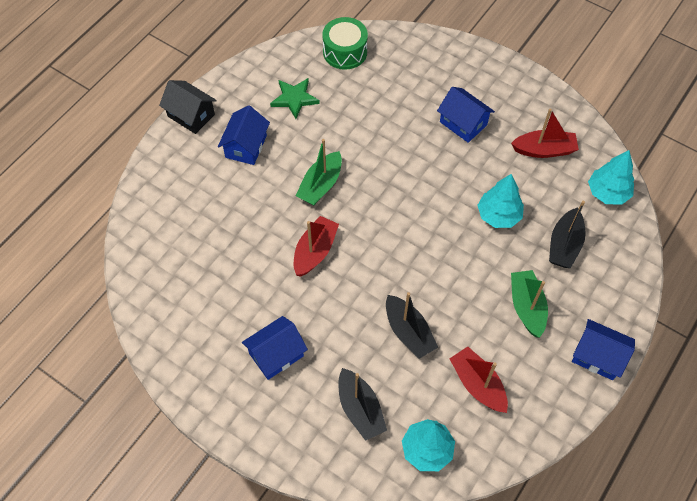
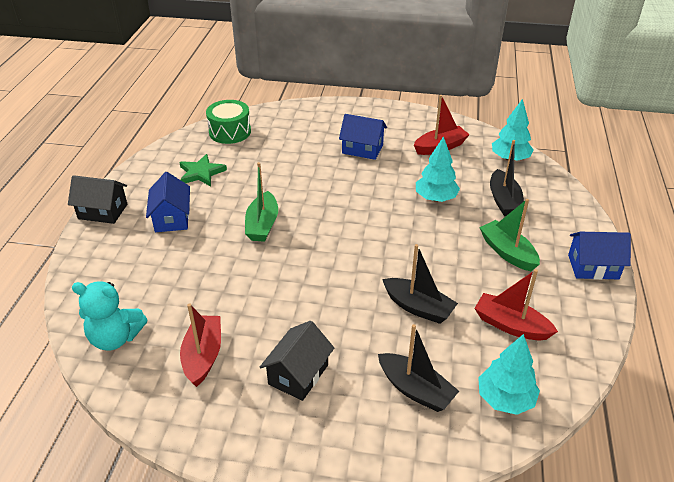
camera: 25 degrees left, 20 degrees down
(153, 259) = (115, 338): none -> turquoise teddy bear
(276, 354) = (298, 374): blue house -> black house
(315, 251) = (287, 275): red boat -> red boat (203, 356)

